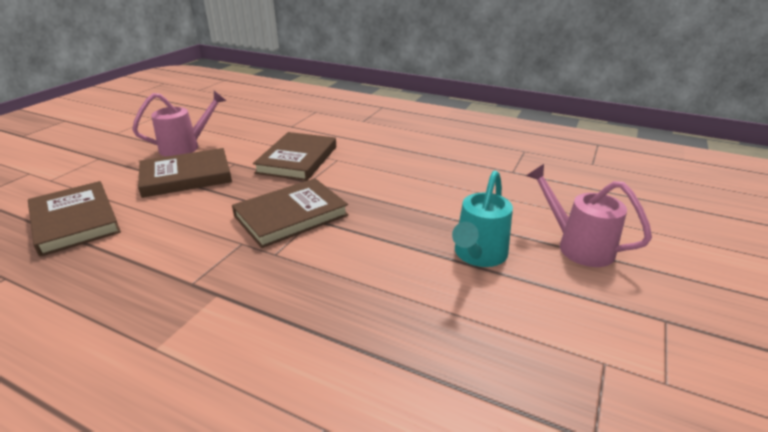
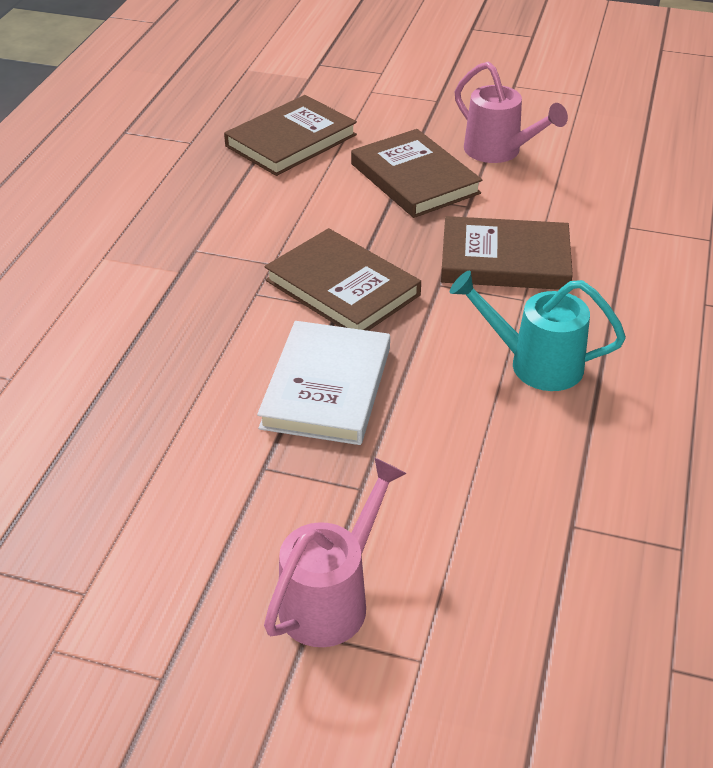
camera: 80 degrees right, 10 degrees up
(394, 231) = (326, 387): none -> white book
(478, 255) = (285, 477): turquoise watering can -> turquoise watering can (535, 364)

